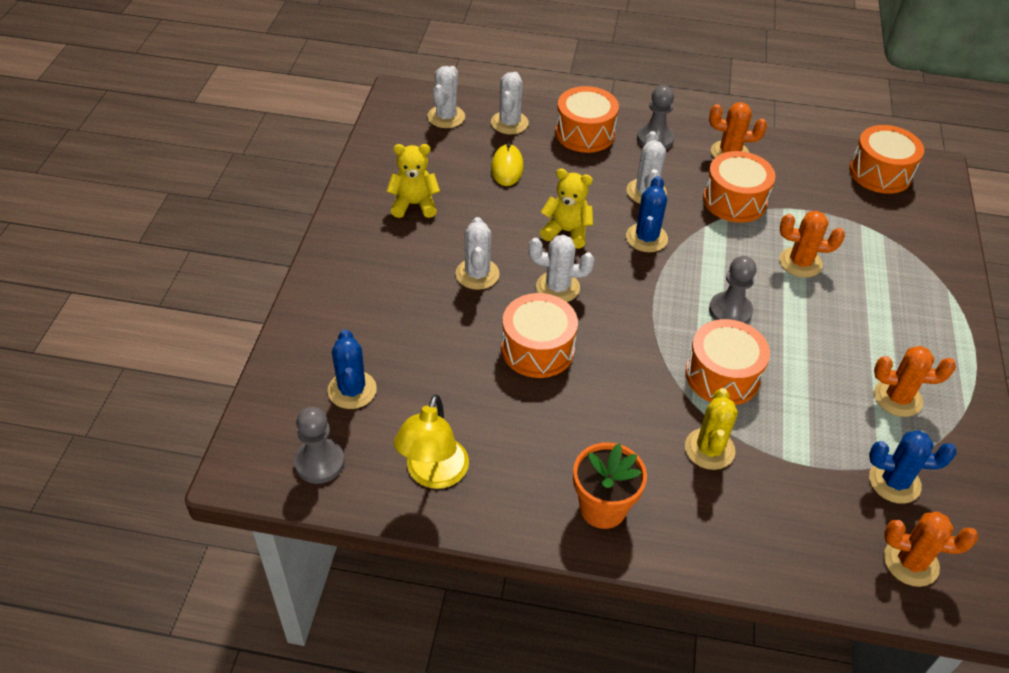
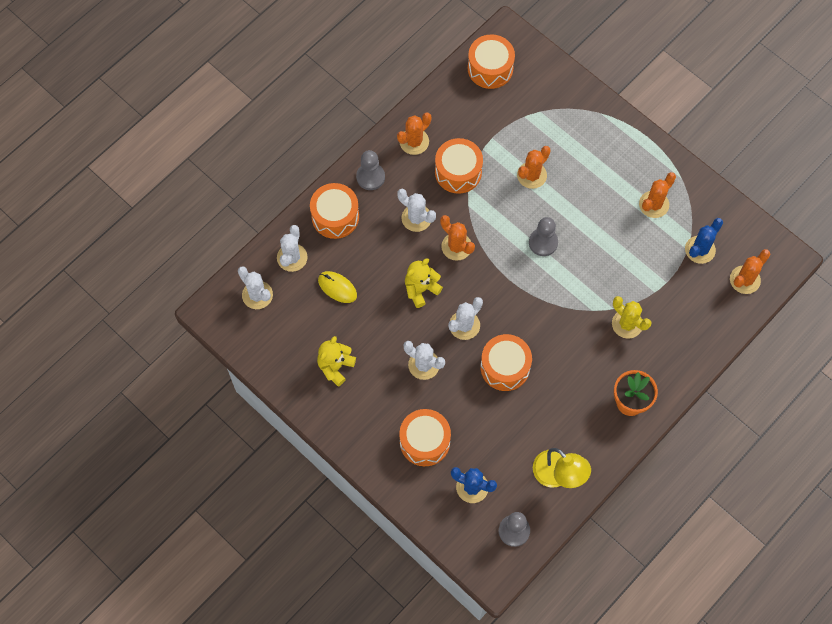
camera: 55 degrees left, 20 degrees up
(509, 123) = (292, 257): white cactus -> white cactus turned 60 degrees clockwise
(646, 238) = (456, 246): blue cactus -> orange cactus
(722, 376) = (585, 281): orange drum -> orange drum (424, 441)

